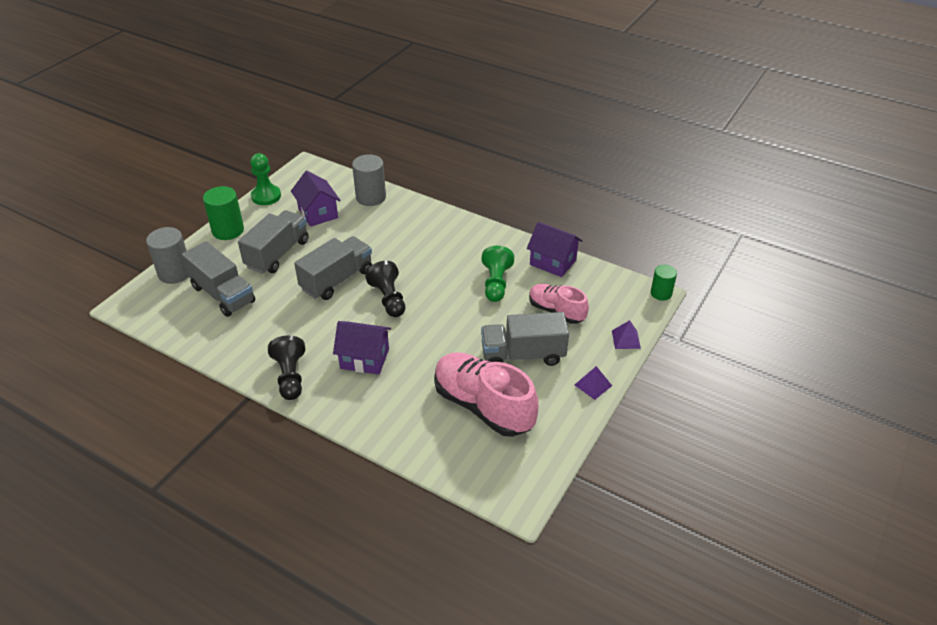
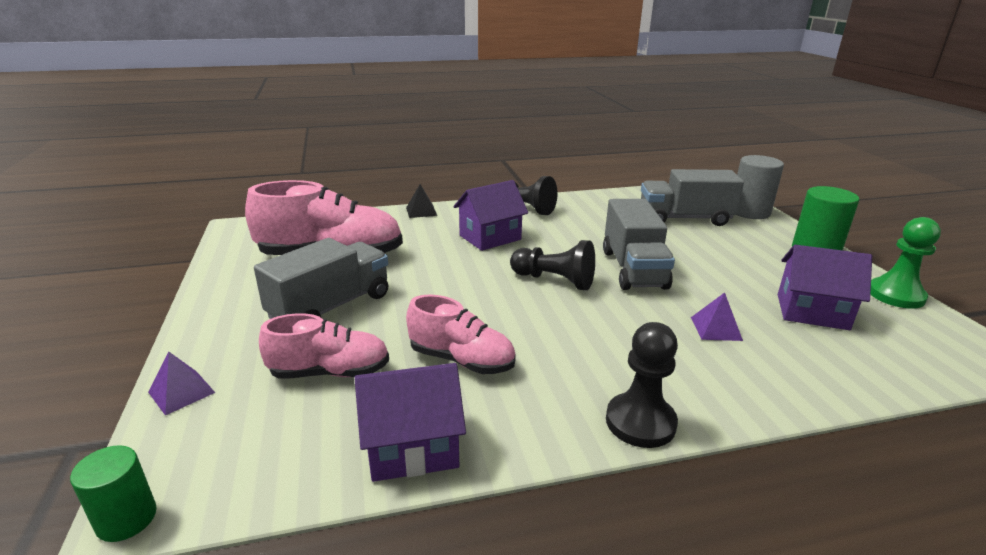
camera: 135 degrees right, 15 degrees down
(277, 254) = (730, 259): grey truck -> none
(363, 427) = (421, 211): none -> black pyramid
(371, 197) = (830, 370): grey cylinder -> none
(467, 224) = (640, 422): none -> black pawn
(496, 283) = (461, 360): green pawn -> pink shoe
(593, 385) = (210, 320): purple pyramid -> purple pyramid (716, 328)

